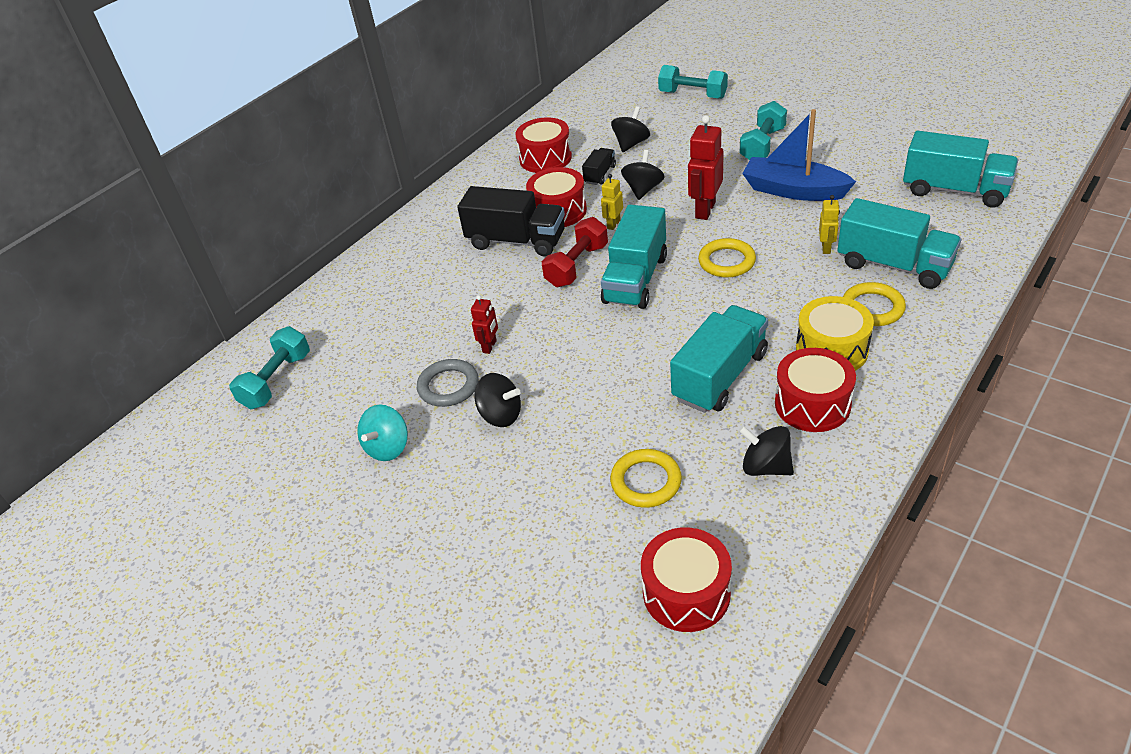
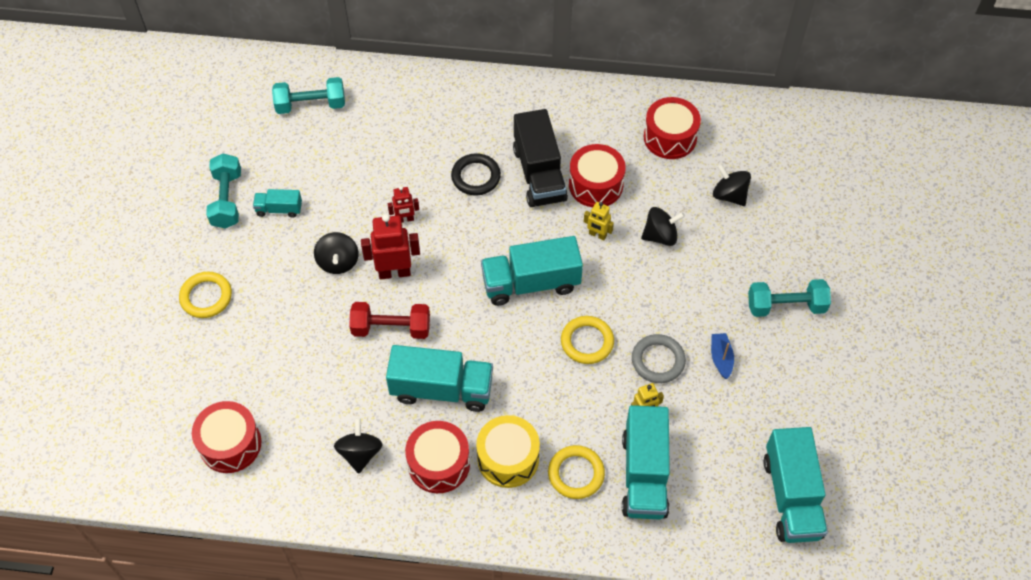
camera: 55 degrees right, 15 degrees up
(388, 447) = (279, 209): turquoise spinning top -> turquoise truck
(448, 386) = (352, 214): grey ring -> grey ring (658, 360)
(483, 282) = (476, 177): none -> black ring
(577, 266) = (528, 233): red dumbbell -> red dumbbell (391, 328)
(600, 174) = (666, 192): black truck -> none
(613, 224) = (597, 235): yellow robot -> yellow robot turned 150 degrees counterclockwise
(631, 144) = (729, 195): black spinning top -> black spinning top turned 135 degrees counterclockwise
(646, 481) = (314, 382): yellow ring -> yellow ring (206, 297)
(692, 95) = (846, 211): turquoise dumbbell -> turquoise dumbbell (227, 200)
(705, 210) = (653, 297): red robot -> red robot (394, 272)
(793, 190) = (721, 358): blue boat -> blue boat, size x0.46

